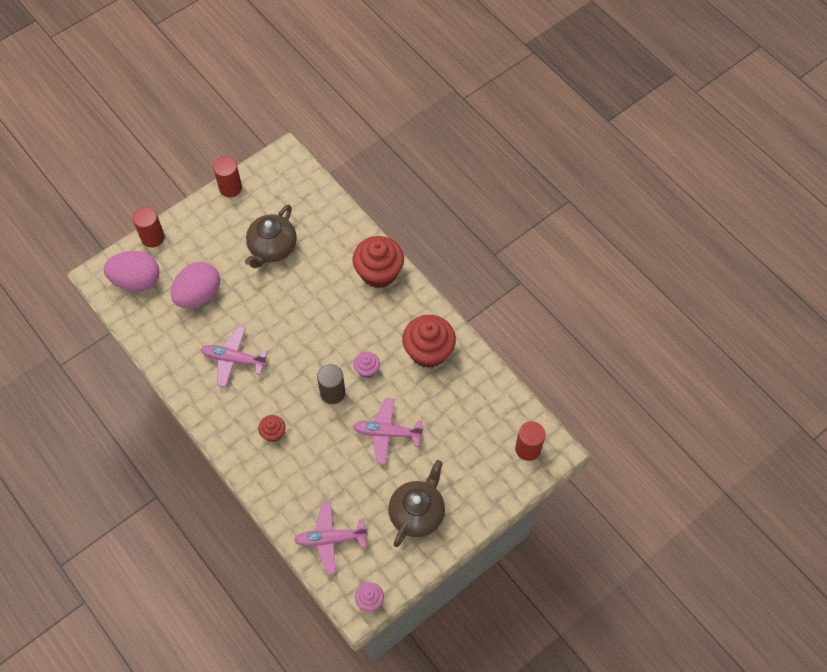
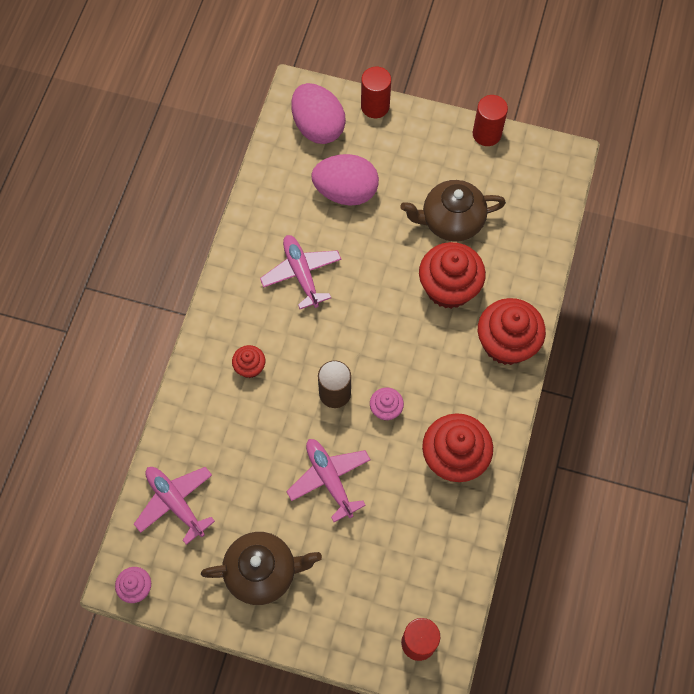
camera: 55 degrees right, 5 degrees up
(316, 279) = (449, 288): none -> red cupcake

